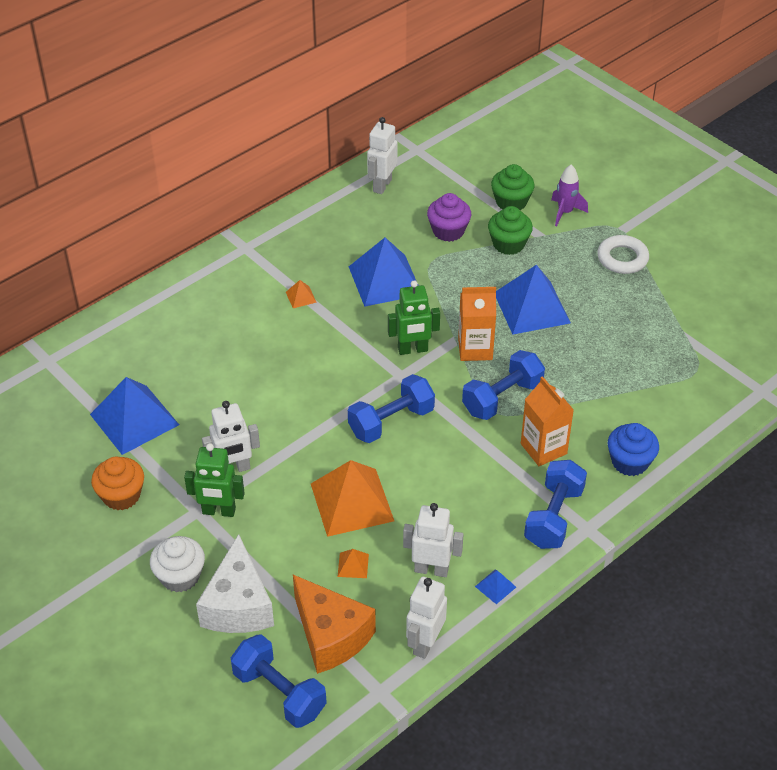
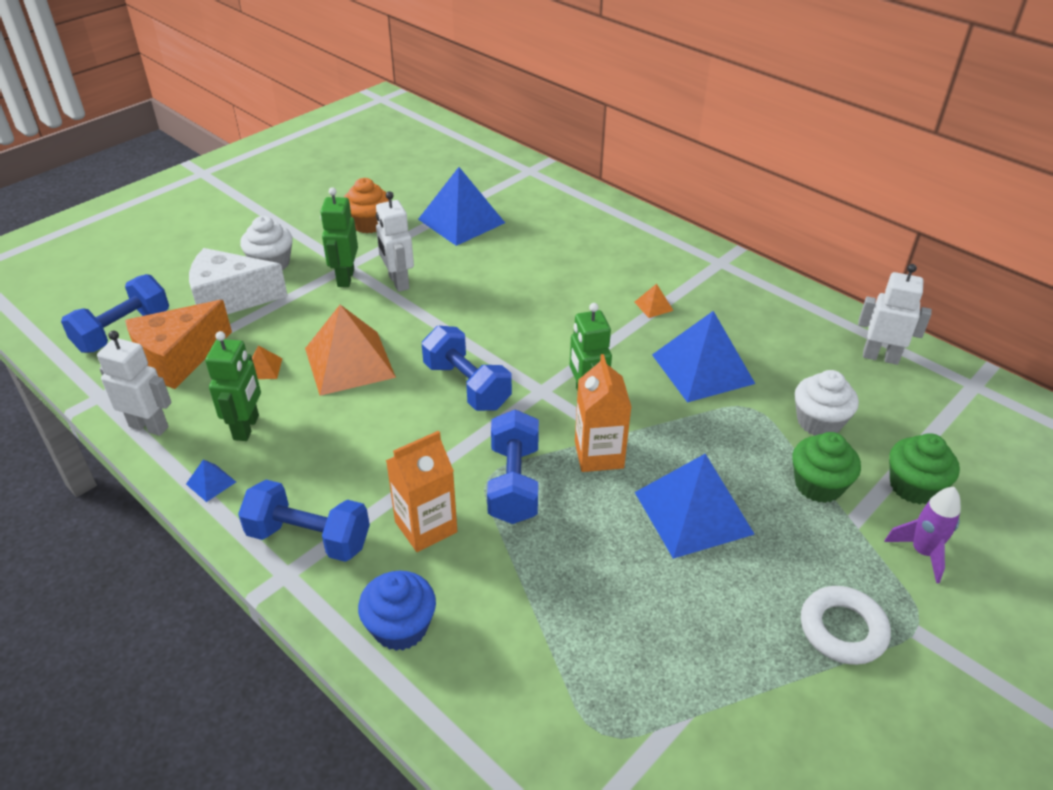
camera: 85 degrees right, 5 degrees down
(431, 569) = (247, 427): white robot -> green robot
(448, 231) = (819, 422): purple cupcake -> white cupcake
(502, 398) = (513, 483): blue dumbbell -> blue dumbbell turned 45 degrees clockwise

